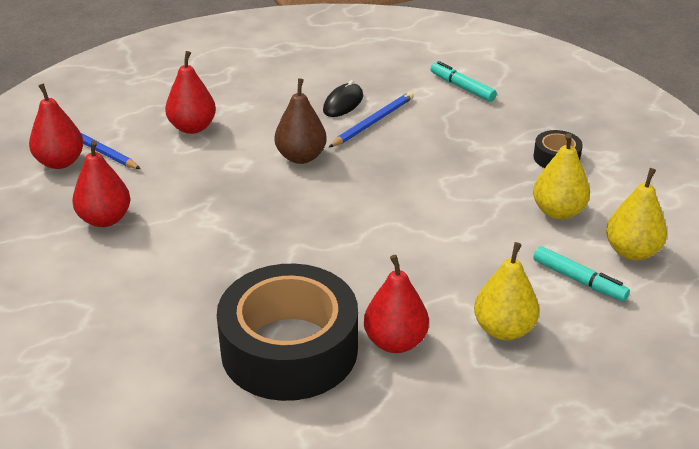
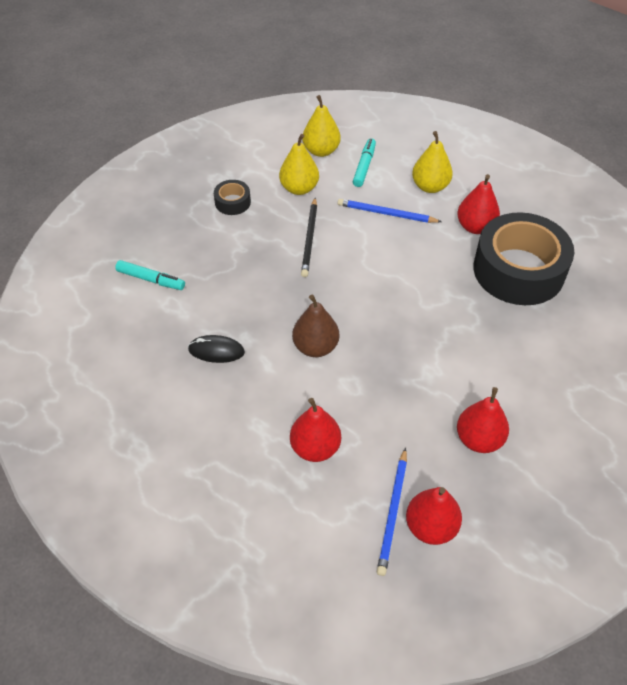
camera: 115 degrees left, 15 degrees up
(373, 122) = (237, 319): blue pencil -> blue pencil (387, 214)
(460, 195) = (310, 239): none -> black pencil
(462, 88) = (151, 279): turquoise marker -> turquoise marker turned 90 degrees counterclockwise

